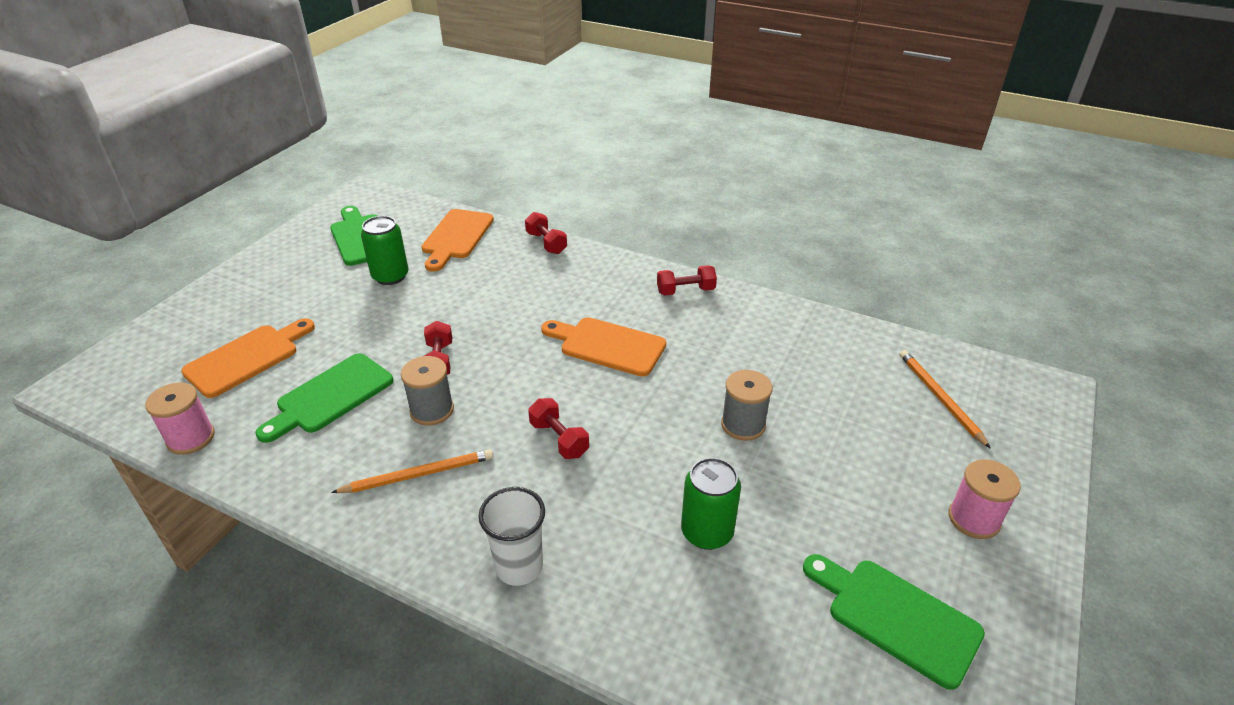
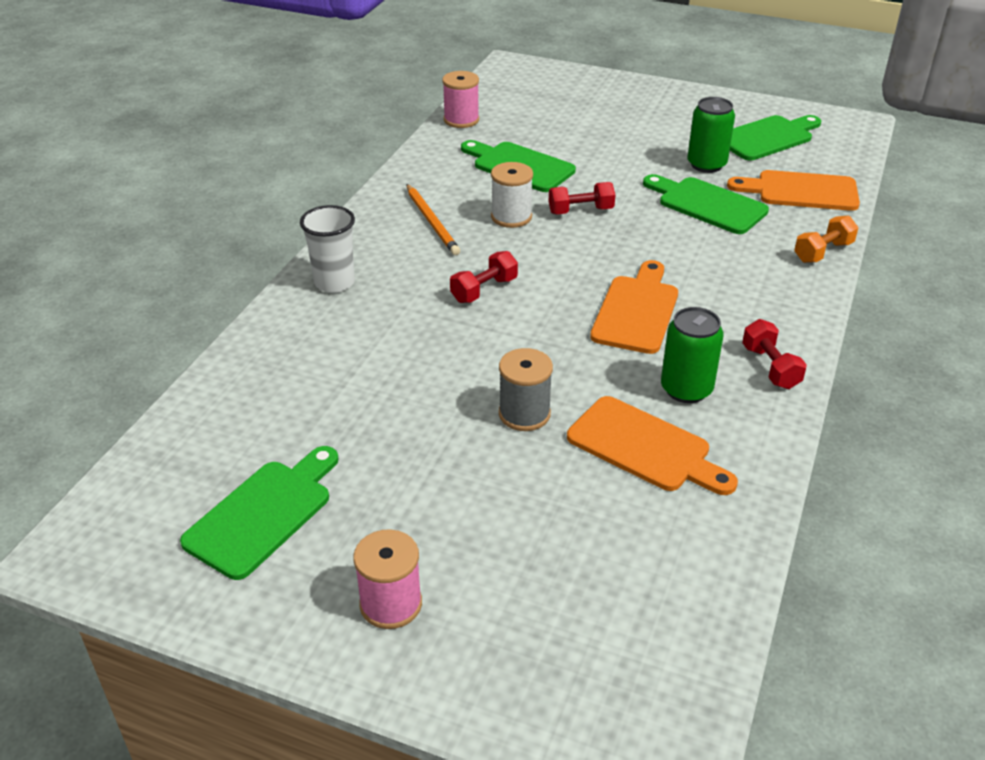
camera: 85 degrees right, 0 degrees up
(247, 358) = (559, 120): orange cutting board -> orange cutting board (645, 447)
(432, 410) = (511, 217): grey spool -> white spool
(457, 286) = (707, 204): none -> green cutting board
(546, 243) = (823, 252): red dumbbell -> orange dumbbell
(707, 532) = (370, 386): green can -> green can (686, 389)
(939, 398) = (610, 608): orange pencil -> none

